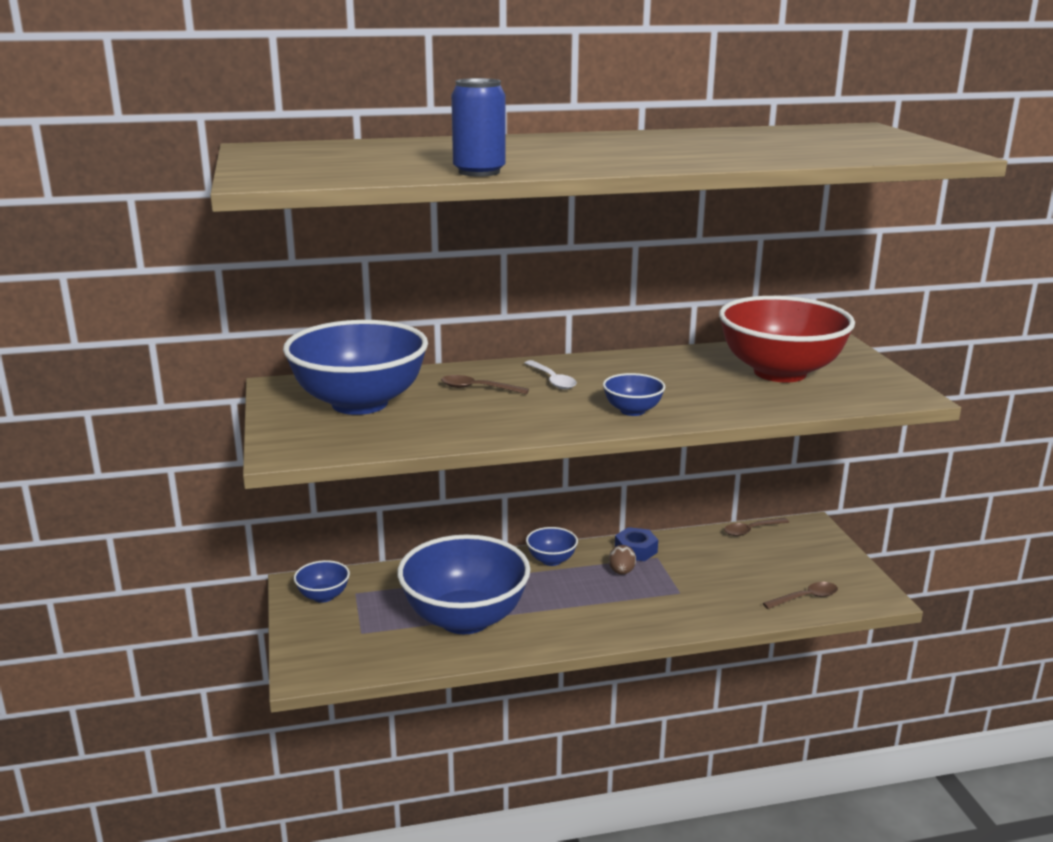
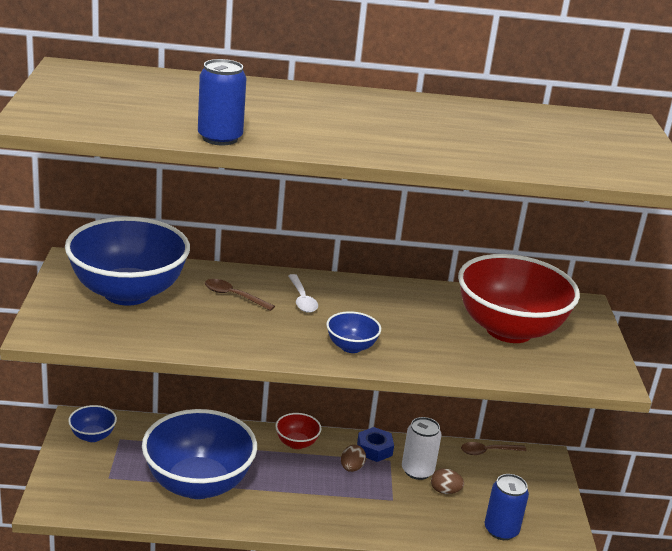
camera: 10 degrees right, 5 degrees up
(551, 560) = (296, 443): blue bowl -> red bowl
(690, 561) = (417, 471): none -> white can
(729, 574) = (445, 491): none -> brown egg
(805, 598) = (501, 530): brown spoon -> blue can

